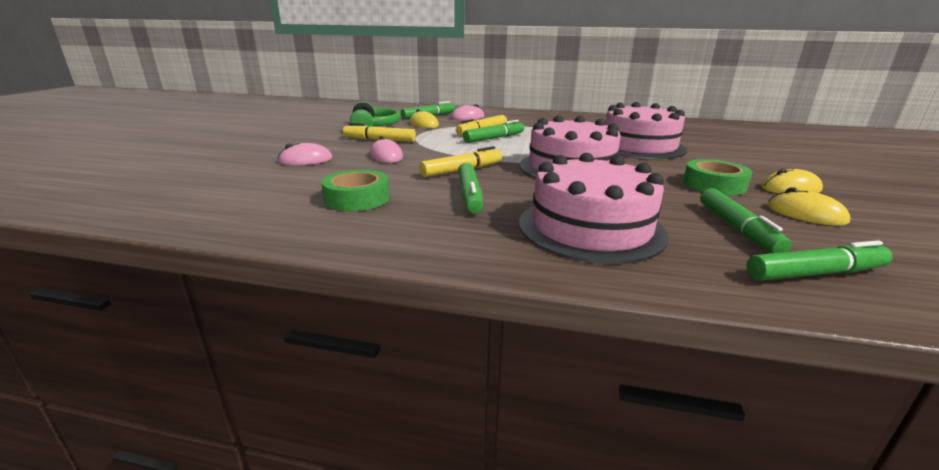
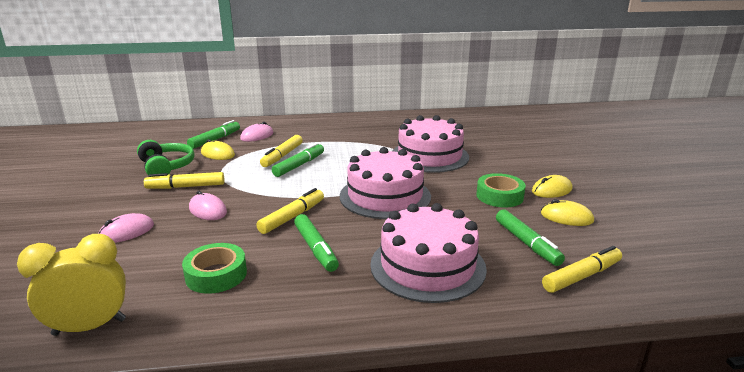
camera: 20 degrees left, 0 degrees up
(216, 215) = (89, 327): none -> yellow clock
(815, 273) = (582, 276): green marker -> yellow marker

